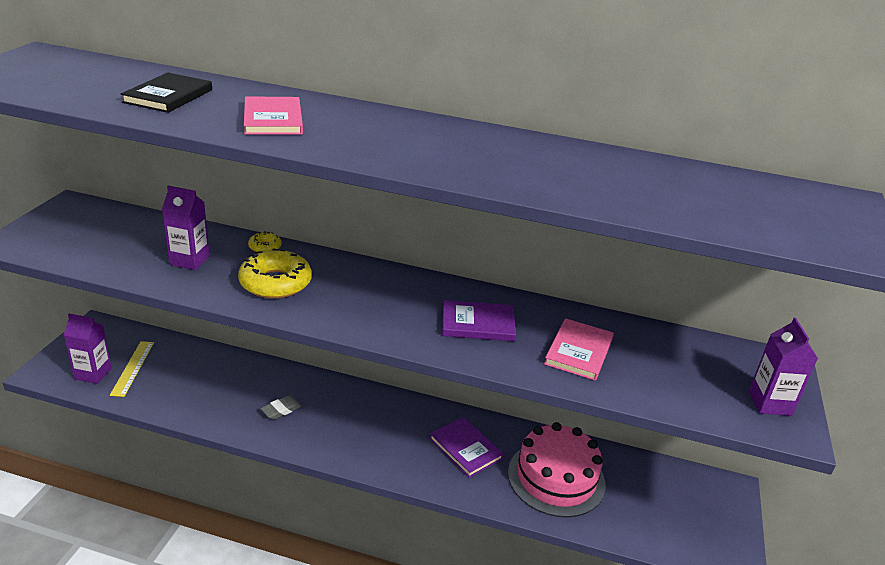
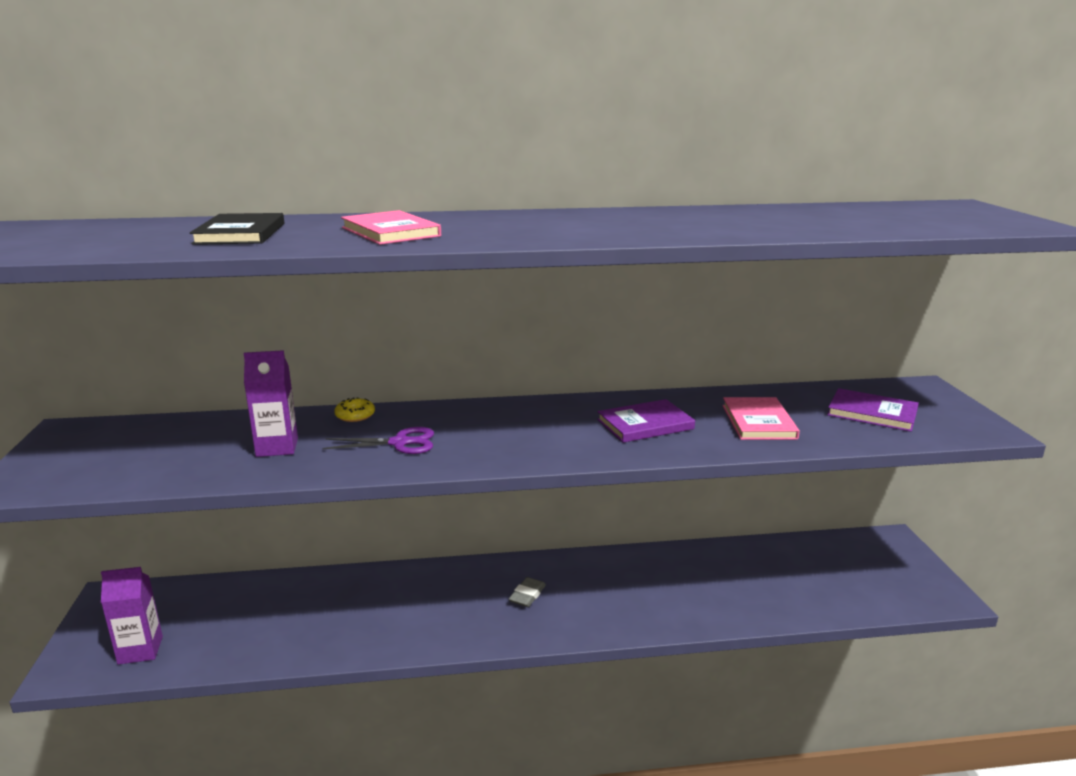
camera: 20 degrees left, 10 degrees down
(133, 368) = (192, 627): yellow ruler -> none
(275, 283) = (400, 443): yellow donut -> purple scissors
(281, 410) = (412, 613): grey eraser -> grey eraser (527, 595)
(465, 448) = (637, 585): purple book -> purple book (872, 413)
(556, 478) = (742, 582): pink cake -> none
(770, 403) = (949, 417): purple carton -> none

